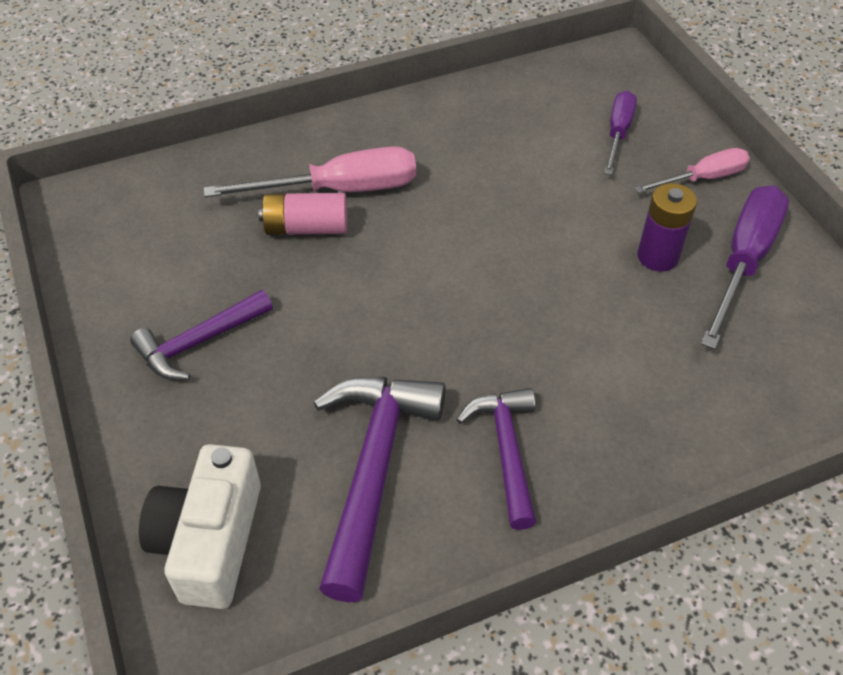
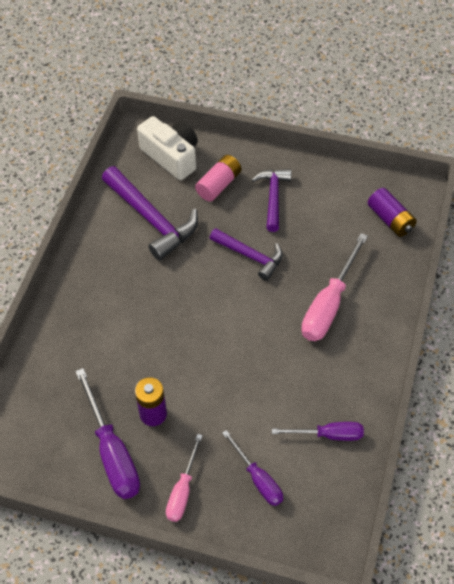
camera: 130 degrees right, 5 degrees up
(143, 201) = (390, 219): none -> purple battery
(306, 228) = (312, 274): pink battery -> pink battery (219, 185)
(506, 451) = (115, 267): purple hammer -> purple hammer (250, 256)
(509, 110) = (328, 435): none -> purple screwdriver

